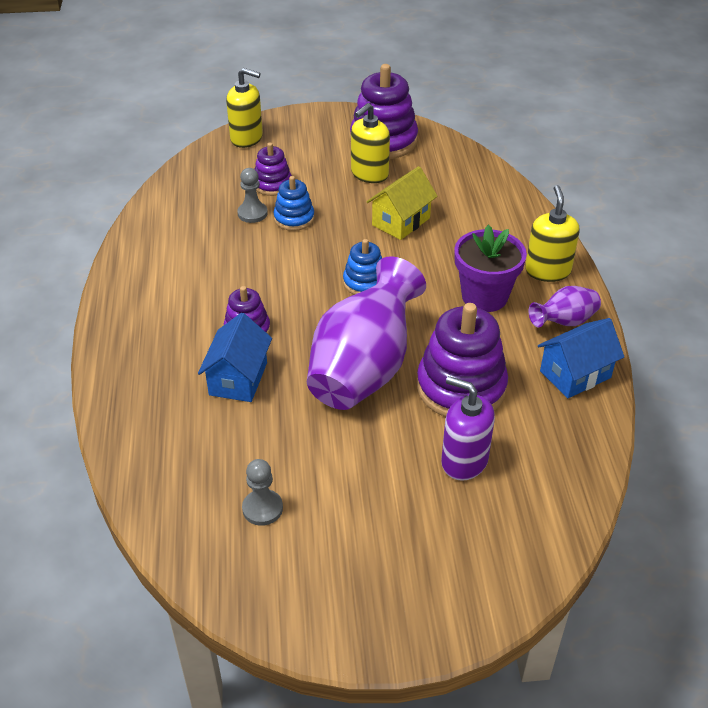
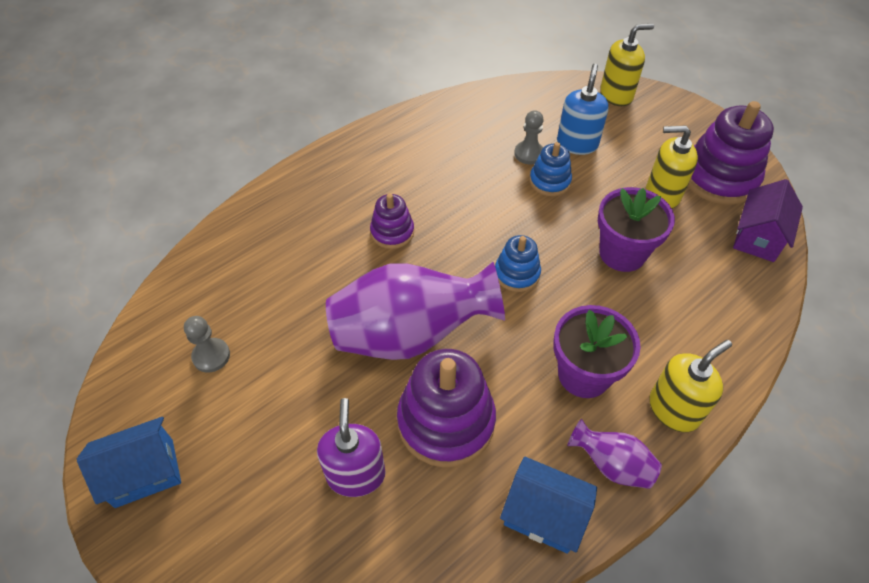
camera: 55 degrees right, 10 degrees up
(238, 379) = (335, 259): blue house -> blue house (144, 472)
(247, 138) = (616, 95): yellow soap dispenser -> yellow soap dispenser turned 90 degrees counterclockwise
(272, 184) = (577, 144): purple stacking toy -> blue soap dispenser
(401, 221) = (622, 253): yellow house -> purple flower pot
(451, 156) = (758, 237): none -> purple house

